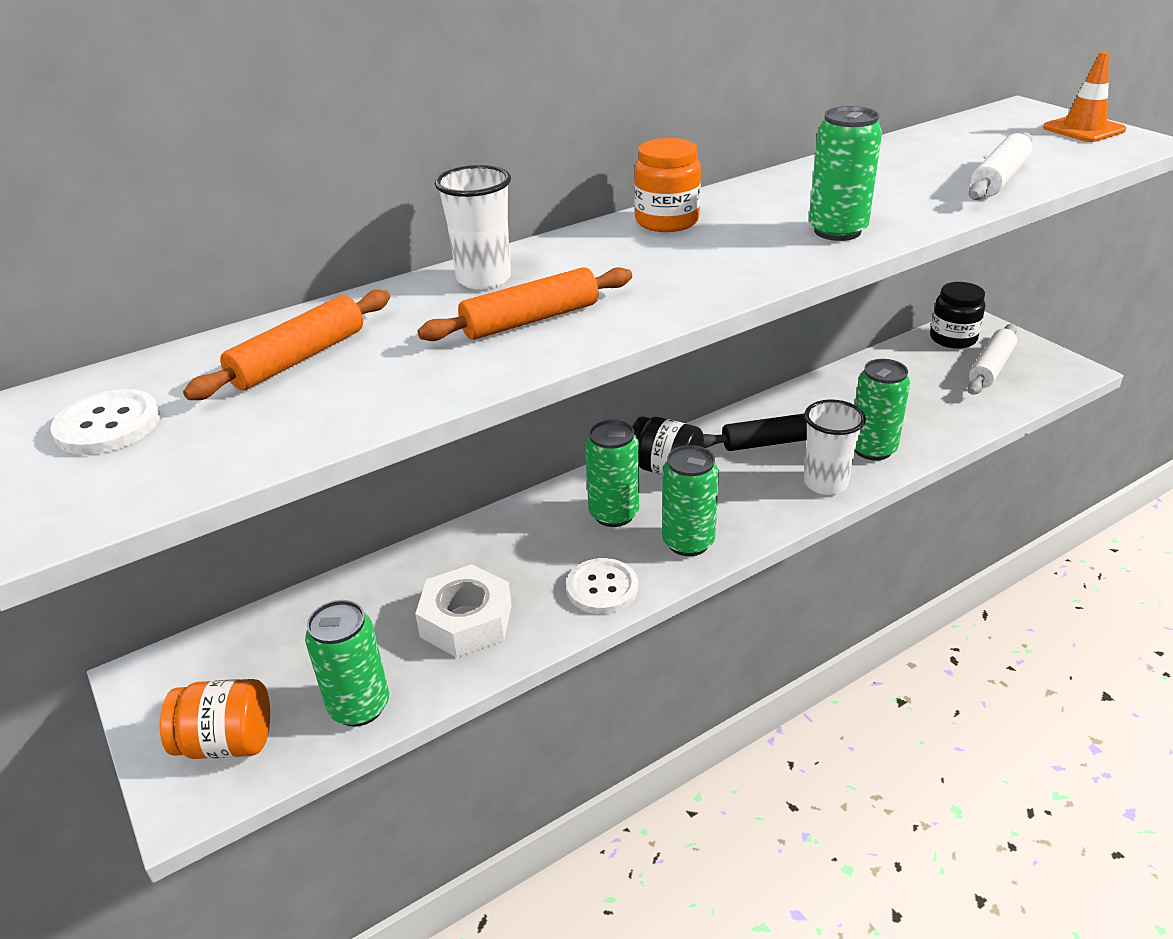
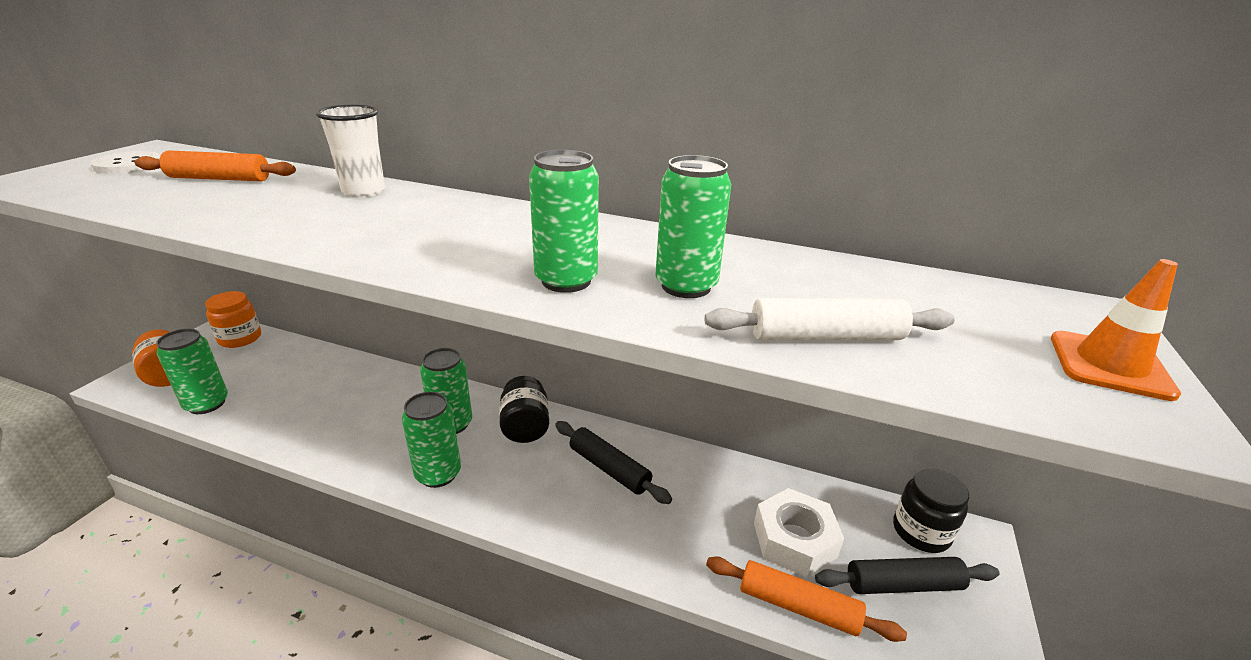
camera: 50 degrees right, 5 degrees down
(466, 621) = (301, 409): white nut -> white nut (794, 540)
(530, 320) = (299, 216): orange rolling pin -> orange rolling pin (798, 606)
(602, 588) = (360, 453): white button -> none
(667, 221) = (518, 217): orange jar -> orange jar (240, 338)
(825, 483) = (574, 525): white cup -> none
(872, 449) = (655, 539): green can -> green can (686, 286)
(990, 368) = (903, 584): white rolling pin -> black rolling pin

